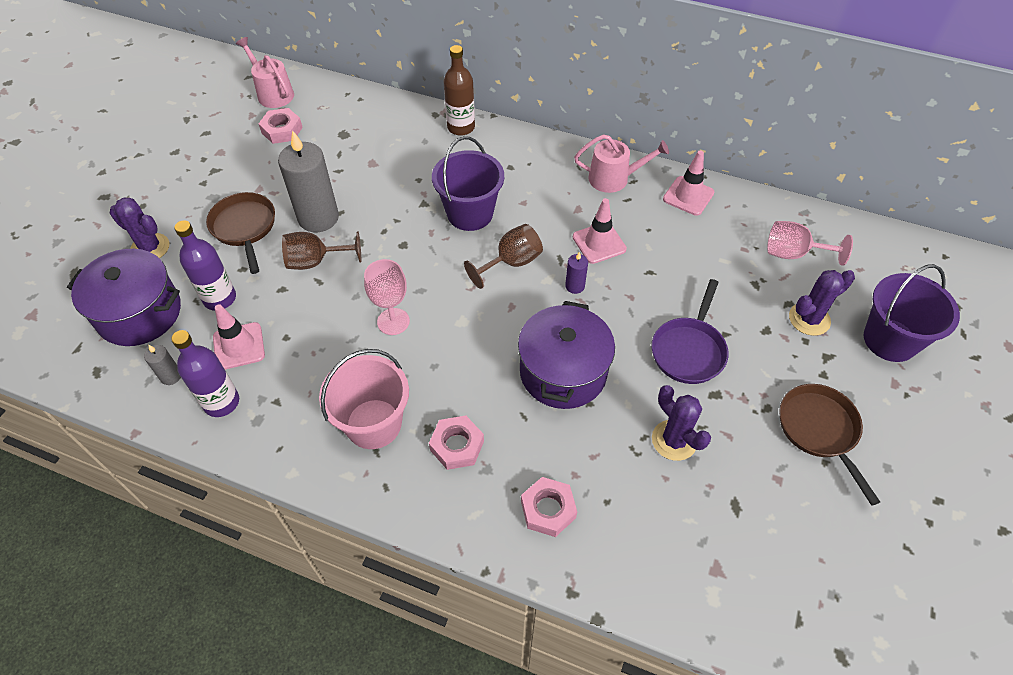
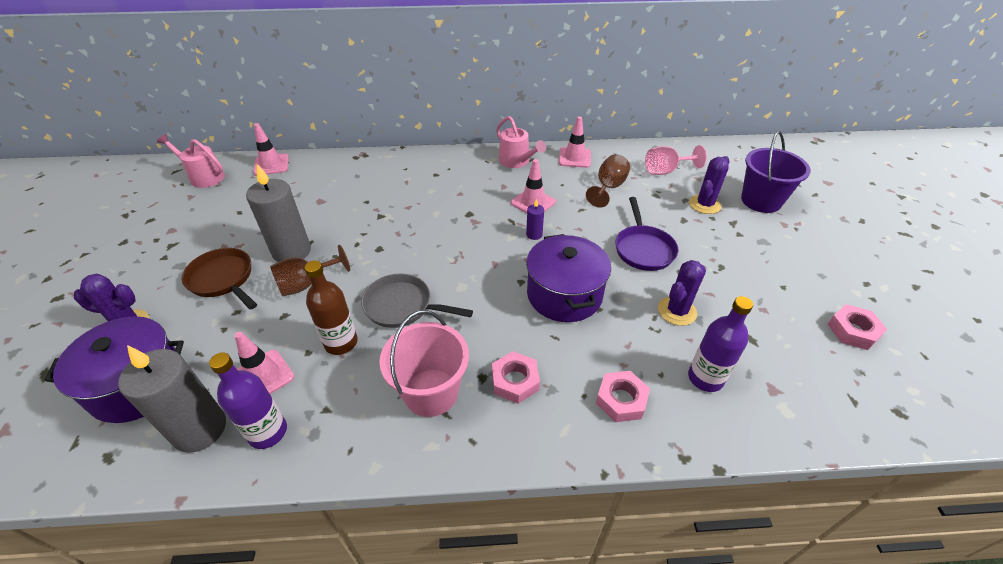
camera: 25 degrees left, 10 degrees down
(171, 376) = (200, 429): grey candle -> grey candle, size x2.23
(220, 298) = (224, 343): purple bottle -> purple bottle (705, 378)
(282, 130) = (225, 200): pink nut -> pink nut (853, 331)
(344, 98) = (271, 165): none -> pink traffic cone
(393, 321) = (402, 306): pink goblet -> grey pan
(461, 127) = (381, 160): brown bottle -> brown bottle (341, 343)
(470, 213) = (422, 212): purple bucket -> none
(511, 263) = (476, 234): brown goblet -> brown goblet (608, 187)
(614, 178) = (516, 161): pink watering can -> pink watering can turned 75 degrees clockwise
(674, 440) = (677, 311): purple cactus -> purple cactus turned 75 degrees counterclockwise
(819, 430) = (764, 268): brown pan -> none

